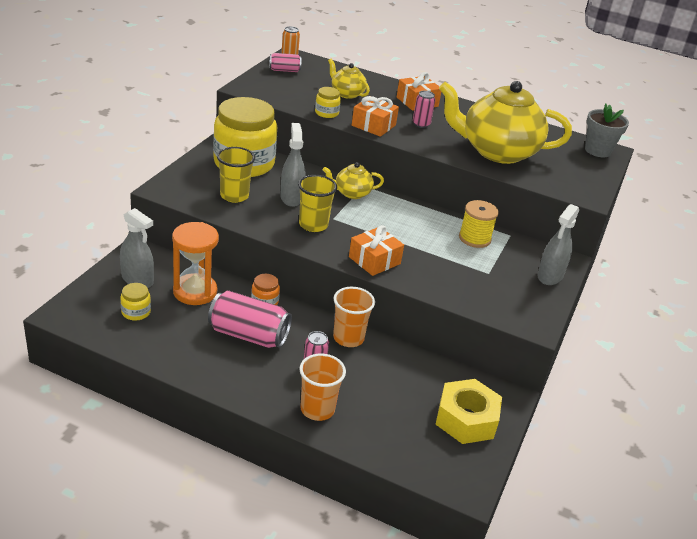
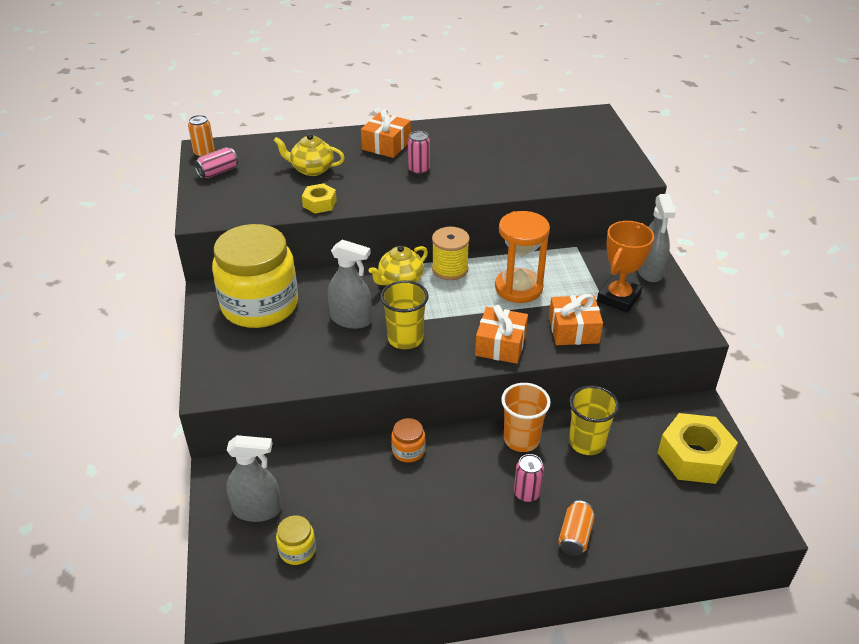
camera: 30 degrees left, 5 degrees up
(195, 292) = (330, 484): orange hourglass -> orange hourglass (518, 288)
(234, 196) = (293, 351): yellow cup -> yellow cup (587, 442)
(249, 335) = (433, 498): pink can -> none
(291, 198) = (351, 319): grey spray bottle -> grey spray bottle turned 150 degrees clockwise
(317, 409) = (575, 536): orange cup -> orange can
(326, 113) = (319, 203): yellow jar -> yellow nut
(373, 125) = (379, 194): orange gift -> orange gift (573, 330)
(474, 238) = (554, 267): yellow spool -> yellow spool (450, 269)
(497, 151) = (515, 166): yellow teapot -> none
(501, 279) = (618, 298): none -> orange trophy
(597, 150) = (587, 120): grey flower pot -> none

